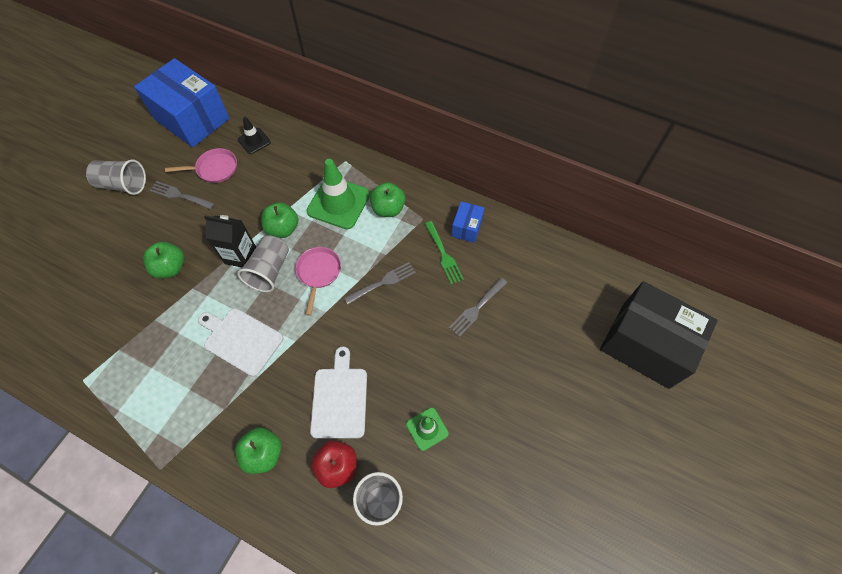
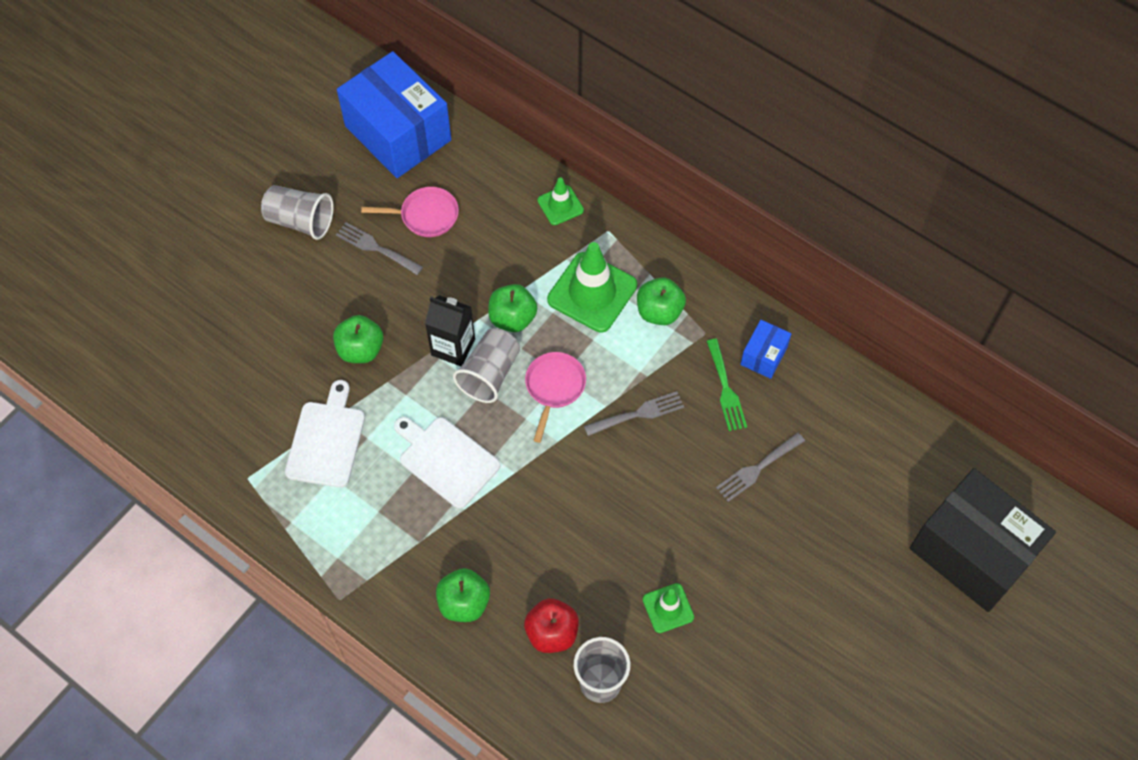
camera: 10 degrees right, 0 degrees up
(254, 141) = (483, 181): black traffic cone -> none
(309, 149) = (560, 205): none -> green traffic cone
(339, 399) = (563, 554): white cutting board -> white cutting board (326, 440)

